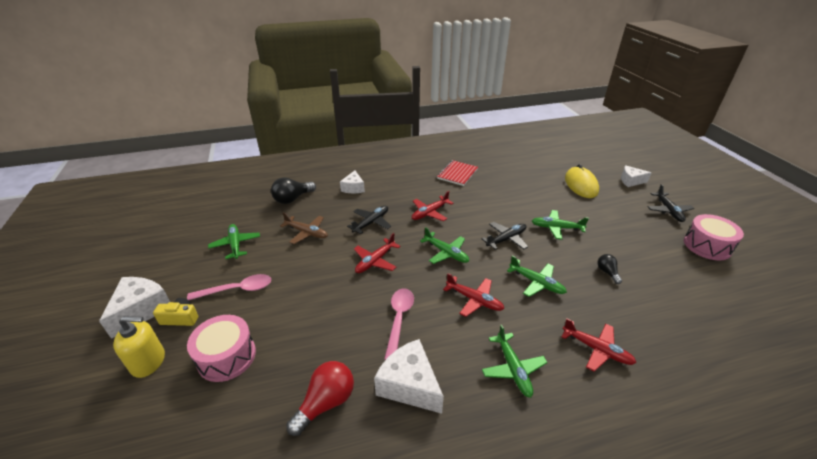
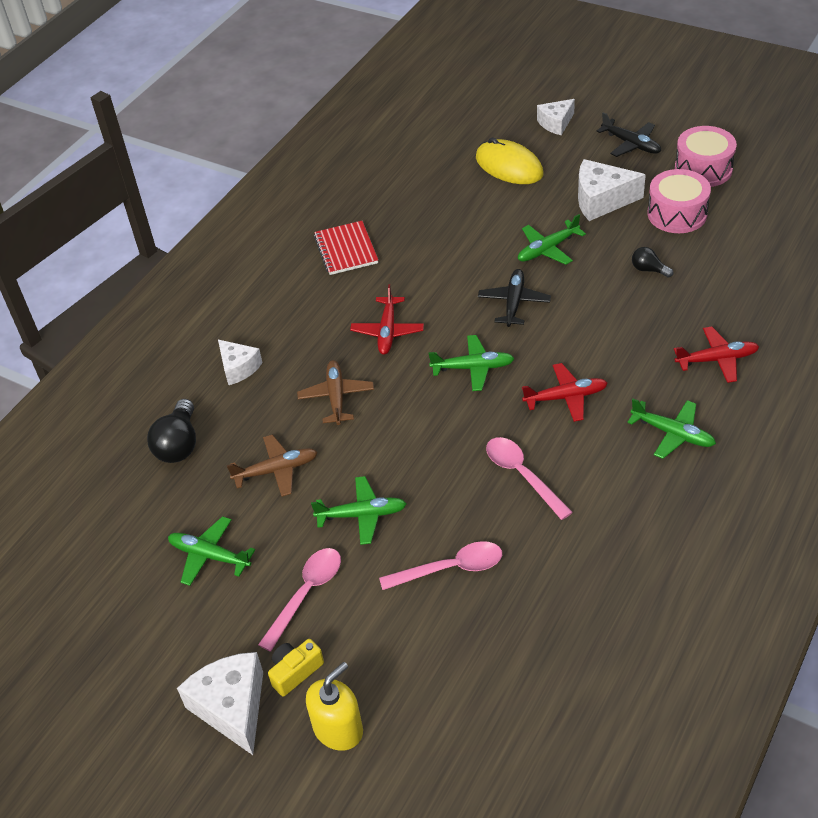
camera: 40 degrees left, 10 degrees up
(227, 356) = (410, 652): pink drum -> pink drum (677, 214)
(302, 334) = (450, 568): none -> pink spoon
(326, 403) = (562, 597): red light bulb -> none
(371, 223) = (336, 397): black plane -> brown plane
(375, 261) = (410, 437): red plane -> none
(409, 385) = (609, 521): white cheese -> white cheese (601, 200)
(536, 283) = (599, 332): green plane -> green plane (361, 515)

